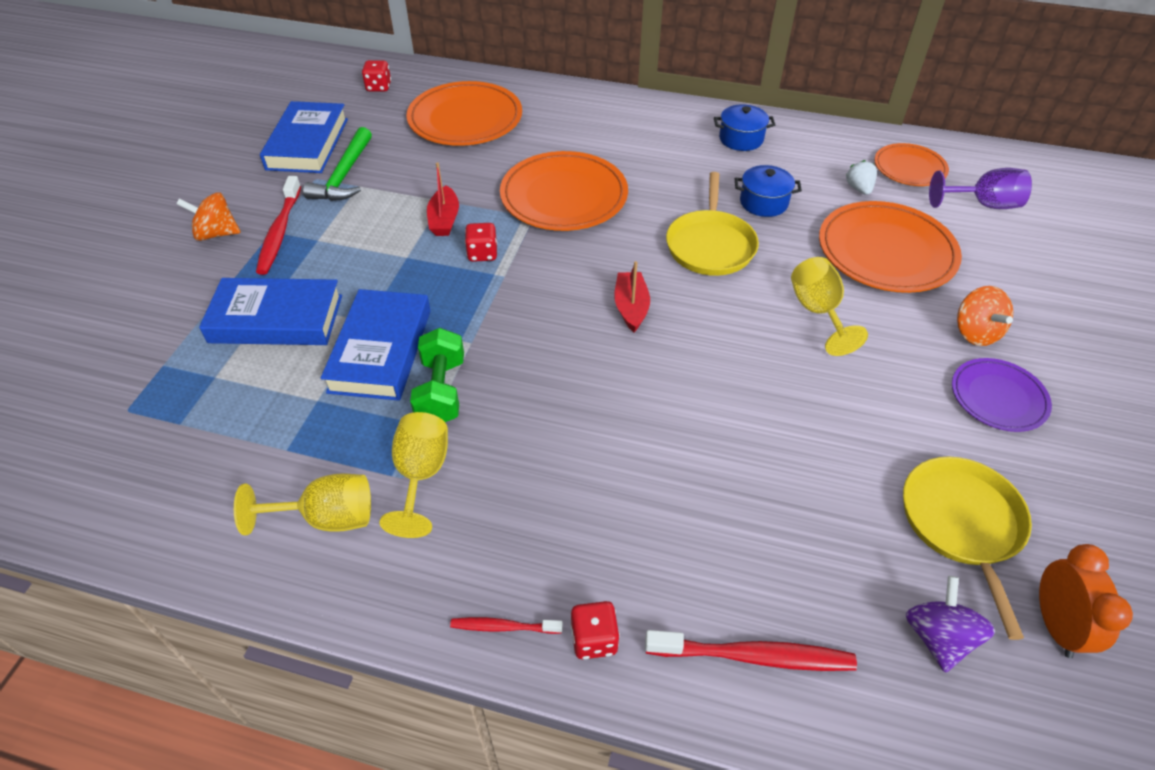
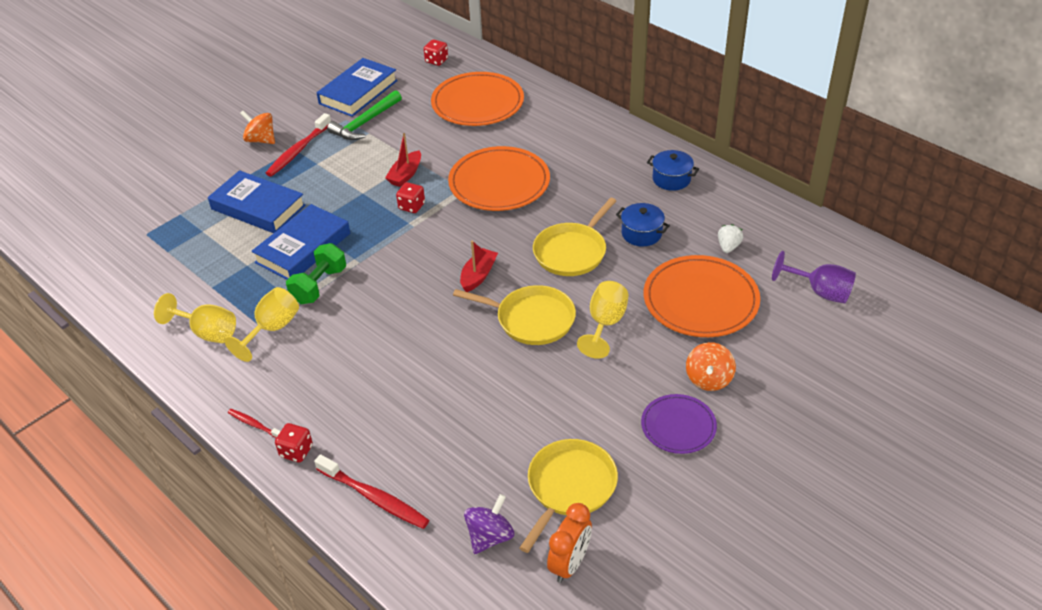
camera: 30 degrees right, 5 degrees down
(735, 336) = (531, 319): none -> yellow pan
(909, 168) = (788, 244): orange plate -> none

